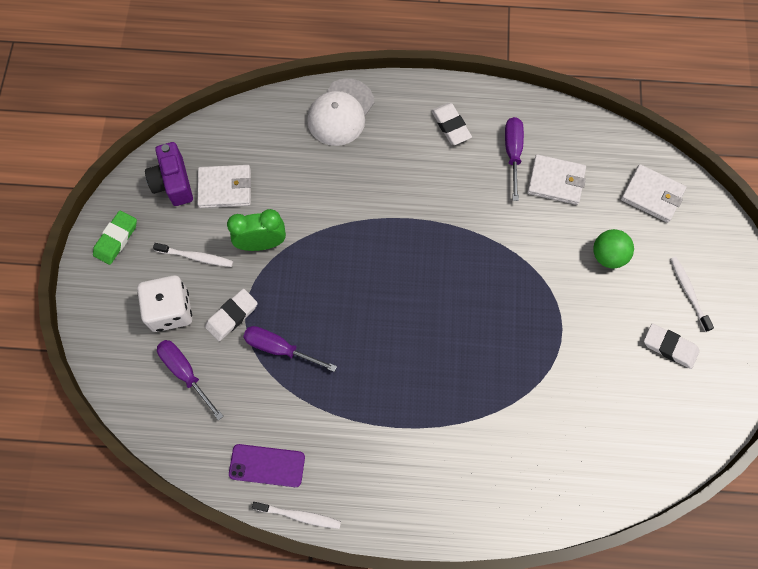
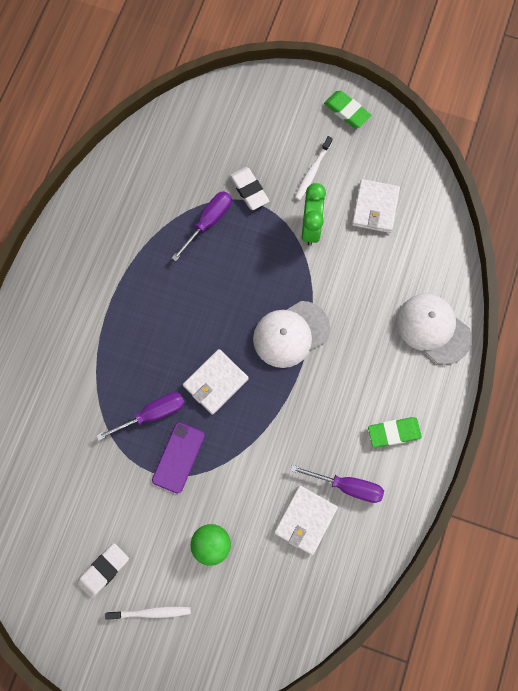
camera: 105 degrees right, 5 degrees up
(170, 310) = (268, 143): white dice -> none
(173, 182) = (391, 165): purple camera -> none
(185, 372) = (210, 145): purple screwdriver -> purple screwdriver (153, 414)
(267, 465) = (113, 192): purple phone -> purple phone (178, 457)
(299, 516) = (66, 207): white toothbrush -> none
(382, 235) = (291, 334): none -> white cap
(451, 126) = (394, 433): white eraser -> green eraser
(652, 195) = (264, 617): white wallet -> white wallet (215, 382)

